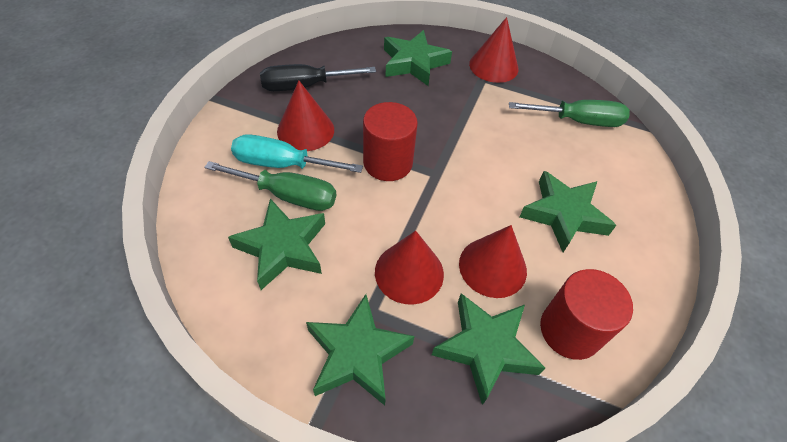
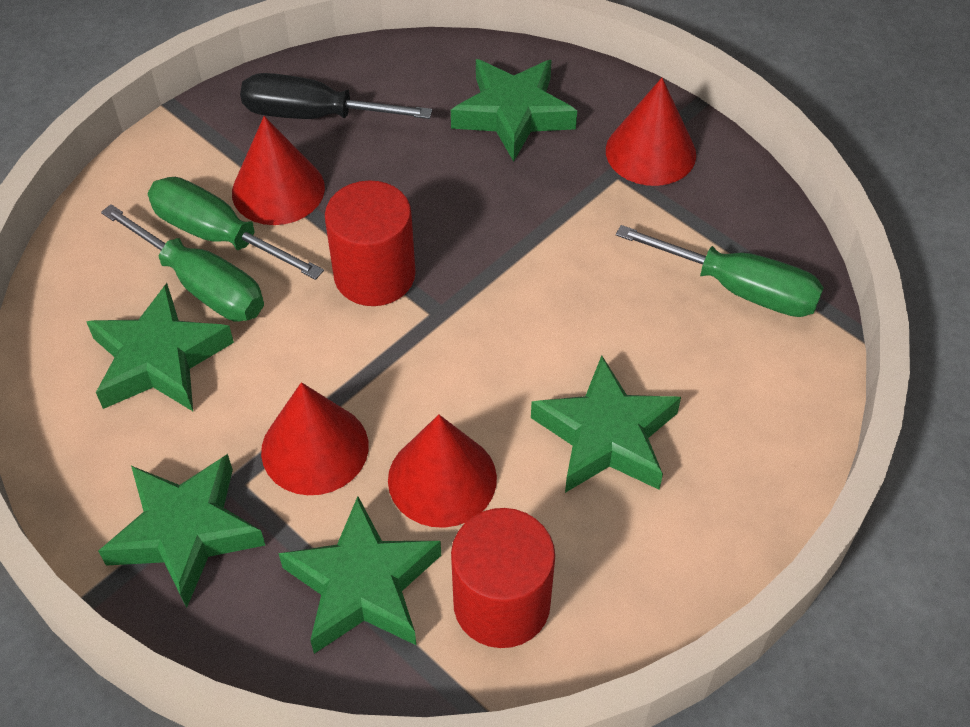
camera: 25 degrees right, 0 degrees up
(282, 164) = (218, 235): turquoise screwdriver -> green screwdriver

